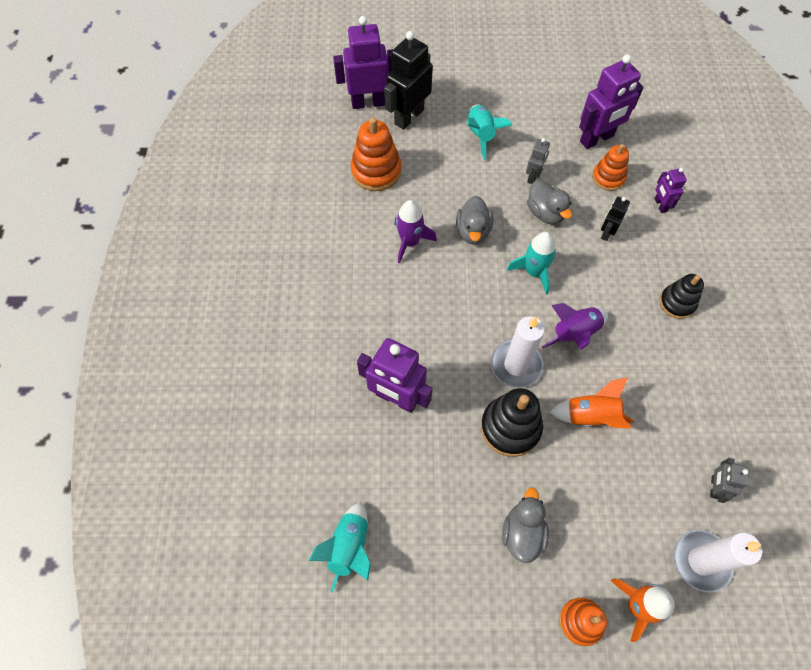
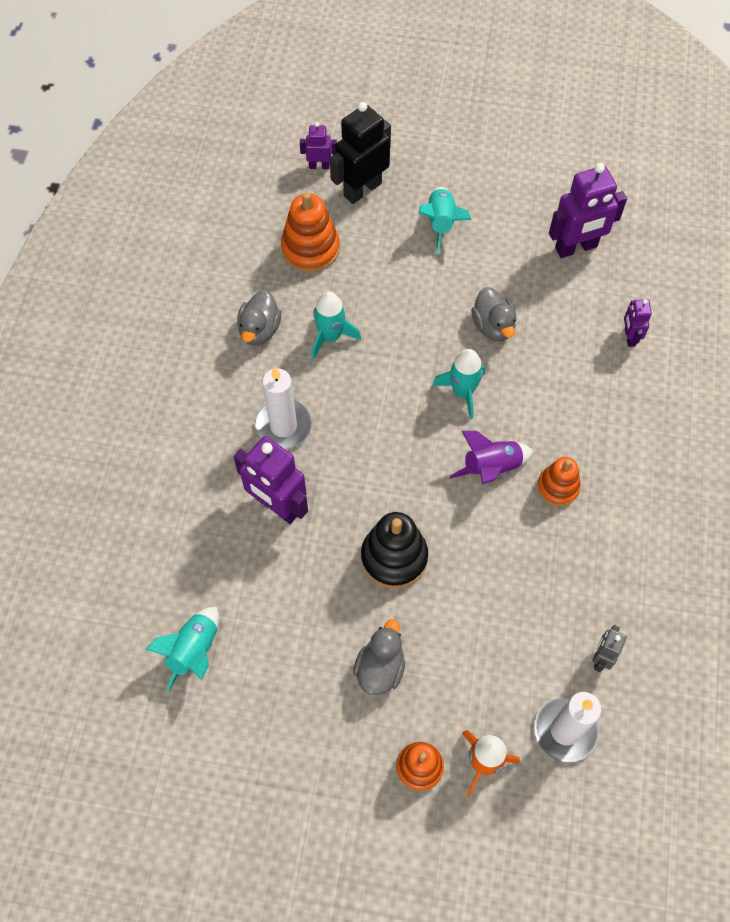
camera: 10 degrees right, 0 degrees up
(368, 102) = (319, 166): purple robot -> purple robot, size x0.52
(410, 242) = (330, 336): purple rocket -> turquoise rocket
(473, 231) = (404, 335): grey duck -> grey duck (259, 330)
(516, 365) = (417, 492): white candle -> white candle (283, 426)
(533, 177) = (490, 282): grey robot -> none
(590, 416) = (485, 560): orange rocket -> none
(606, 232) = (558, 360): black robot -> none
(608, 177) = (577, 296): orange stacking toy -> orange stacking toy (558, 487)
(677, 303) = (617, 452): black stacking toy -> none

